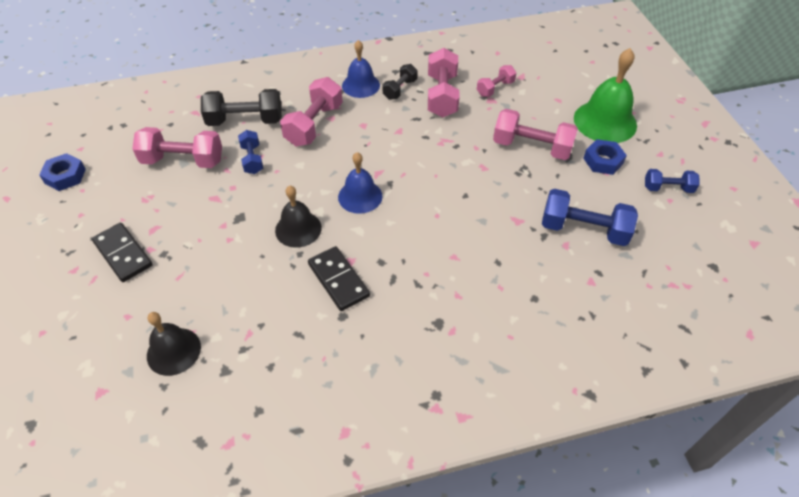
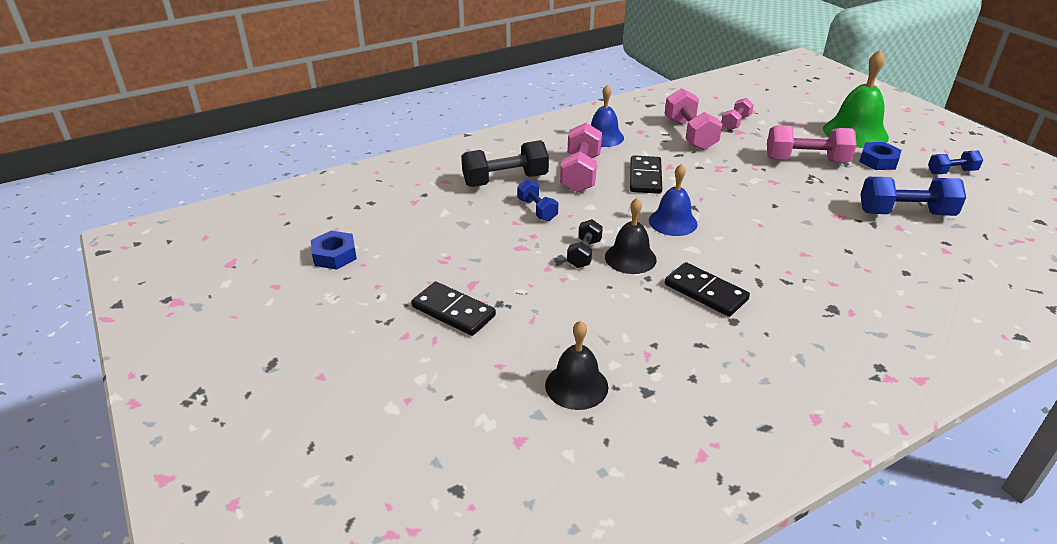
camera: 15 degrees left, 15 degrees down
(183, 161) = (462, 222): pink dumbbell -> none
(368, 140) = (645, 177): none -> black domino
(400, 89) = (645, 135): black dumbbell -> black dumbbell (584, 253)

